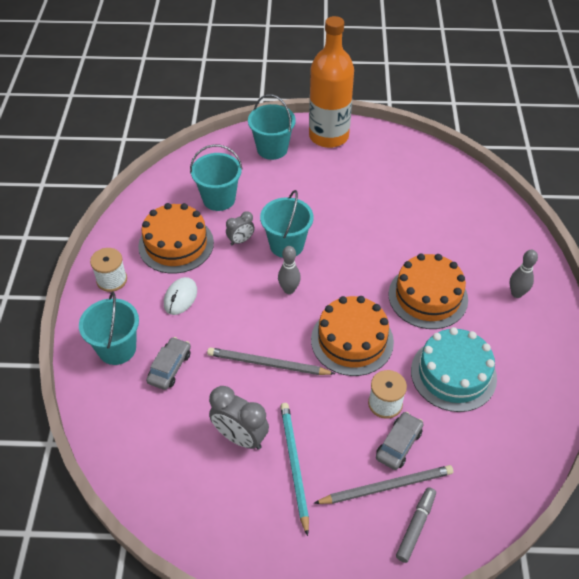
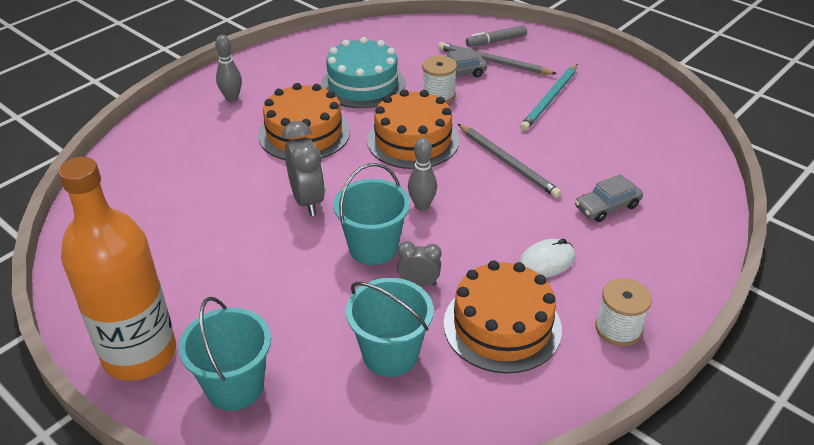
camera: 140 degrees left, 10 degrees down
(117, 349) = (655, 251): turquoise bucket -> none
(240, 437) = (579, 132): grey clock -> grey clock (307, 201)

